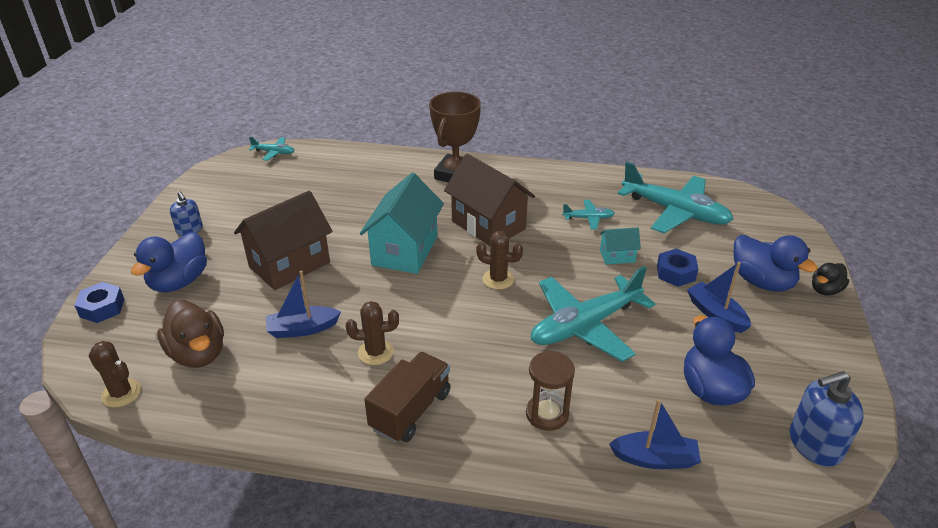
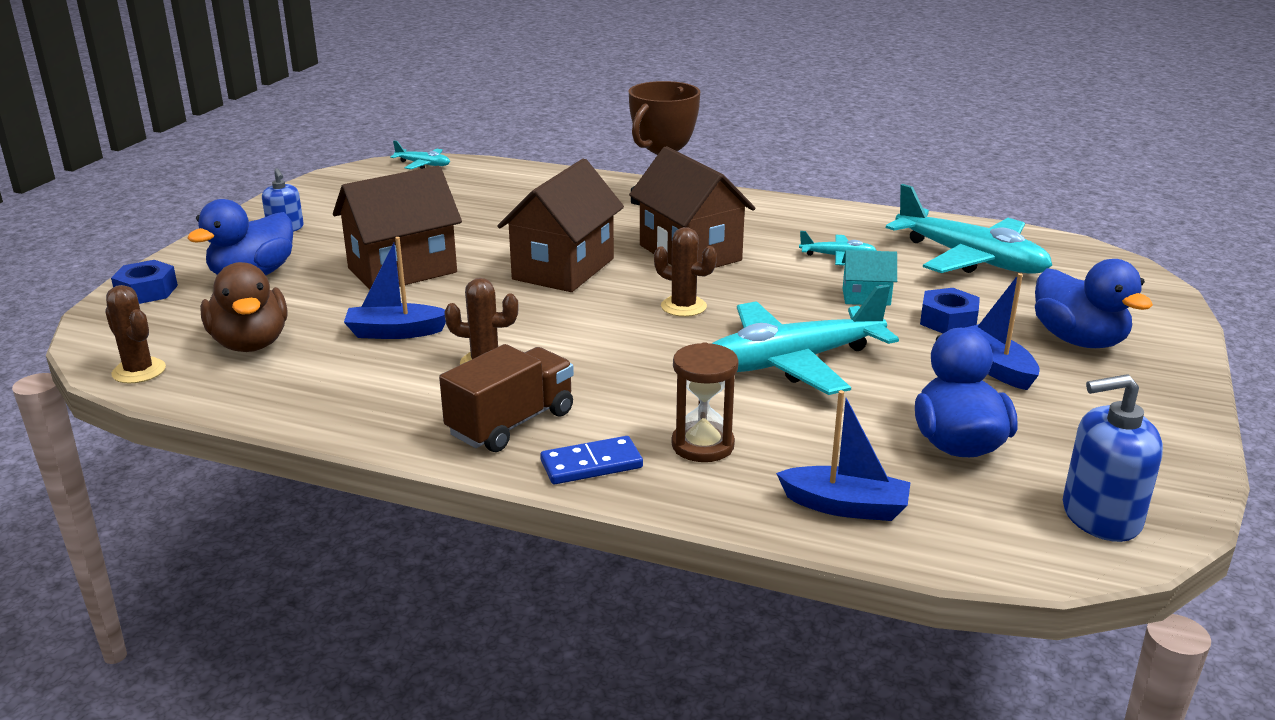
camera: 10 degrees right, 10 degrees down
(405, 250) = (563, 269): turquoise house -> brown house
(477, 443) = (591, 464): none -> blue domino
(825, 290) = (1177, 357): black duck -> none

